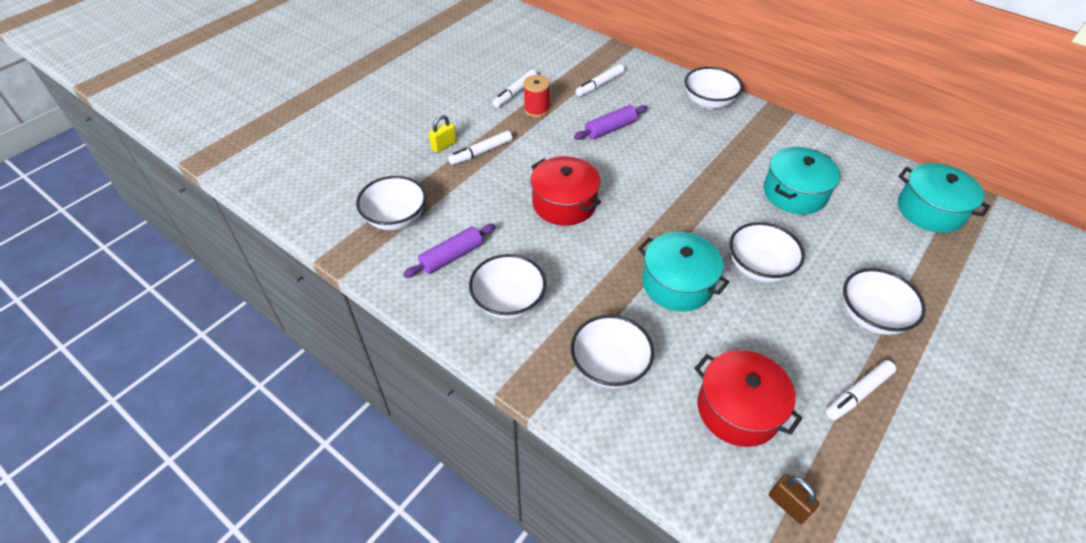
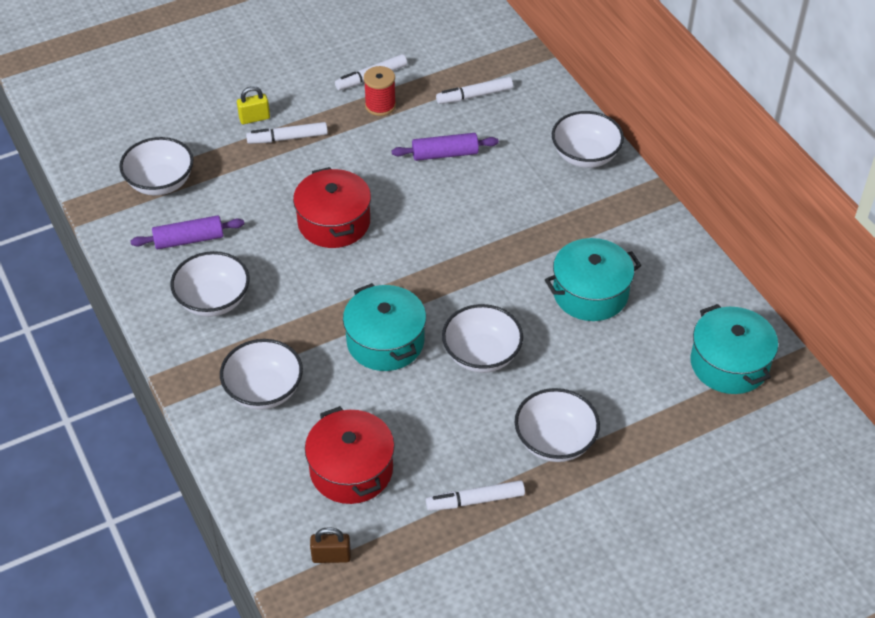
camera: 25 degrees right, 0 degrees up
(788, 505) = (331, 556): brown padlock -> brown padlock turned 75 degrees counterclockwise

